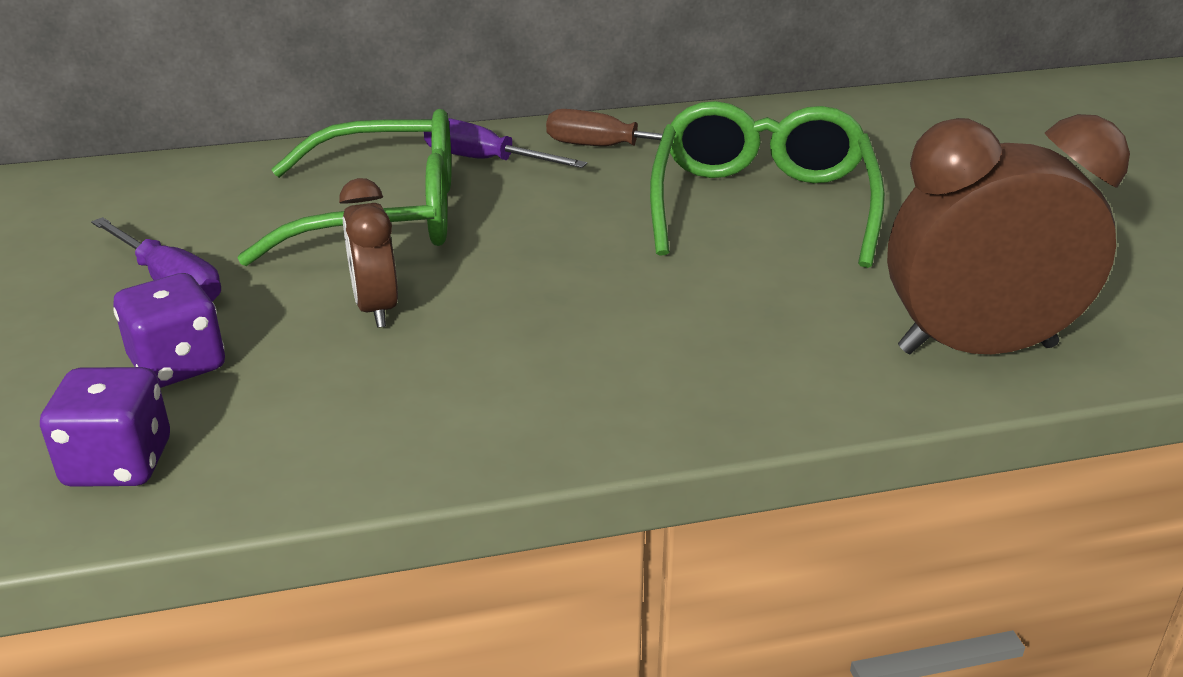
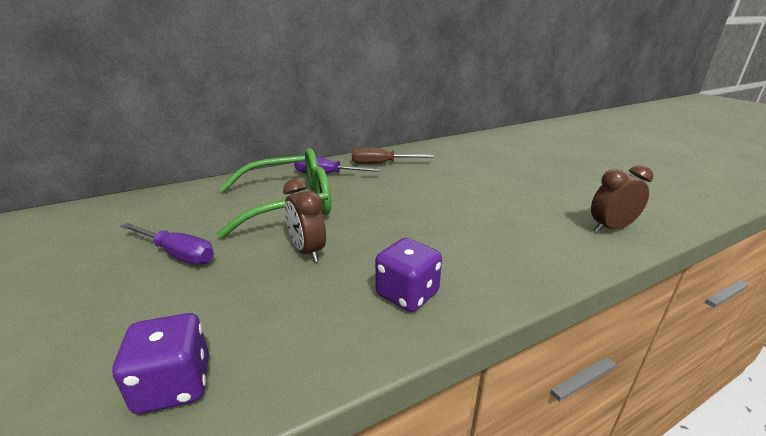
camera: 15 degrees left, 5 degrees down
(178, 365) = (198, 304): purple dice -> purple dice (407, 294)
(762, 203) = (465, 178): green glasses -> none
(976, 348) = (610, 228): brown clock -> brown clock, size x0.55

